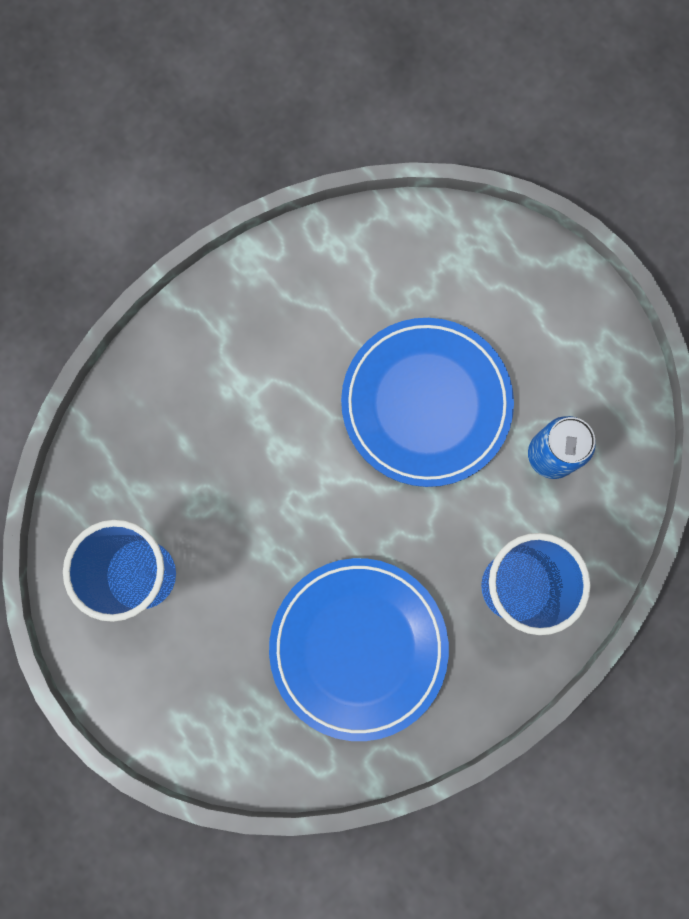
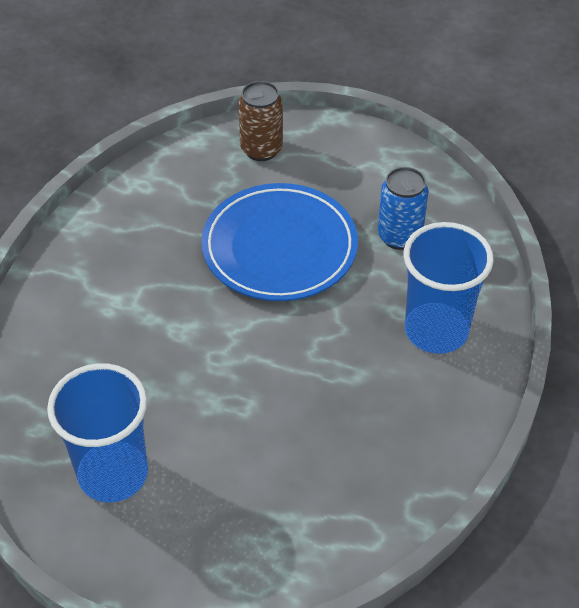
camera: 30 degrees left, 30 degrees down
(358, 647) = (341, 434): blue plate -> none
(481, 265) = (261, 149): none -> brown can

